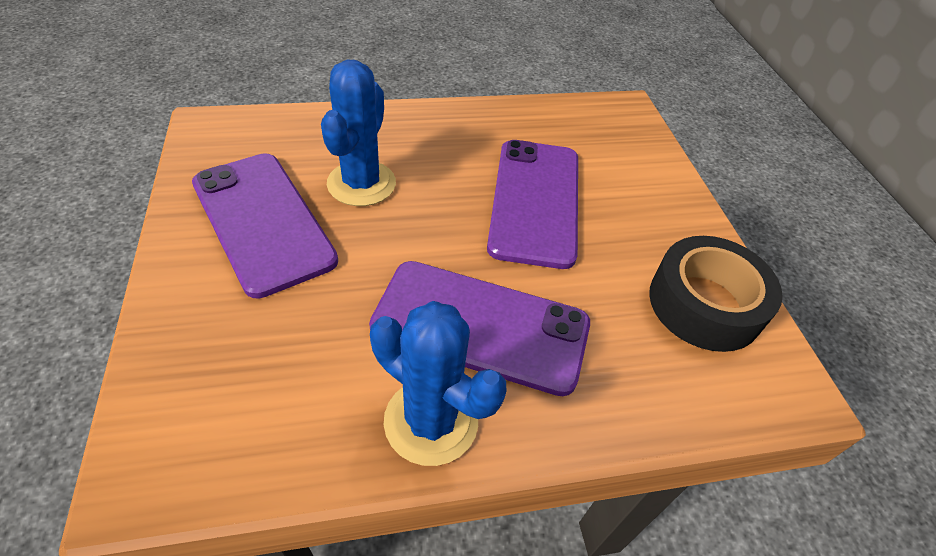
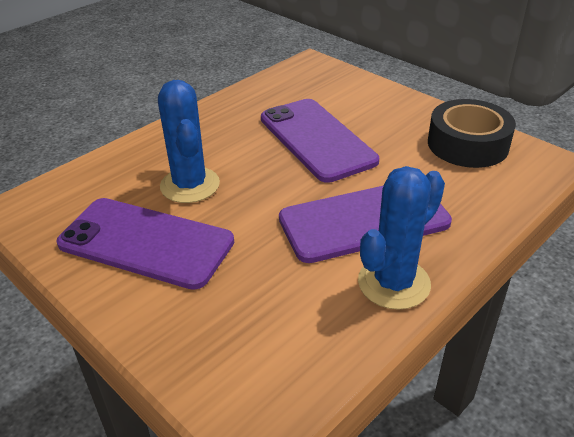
camera: 30 degrees left, 10 degrees down
(431, 421) = (394, 283): blue cactus -> blue cactus turned 45 degrees counterclockwise

